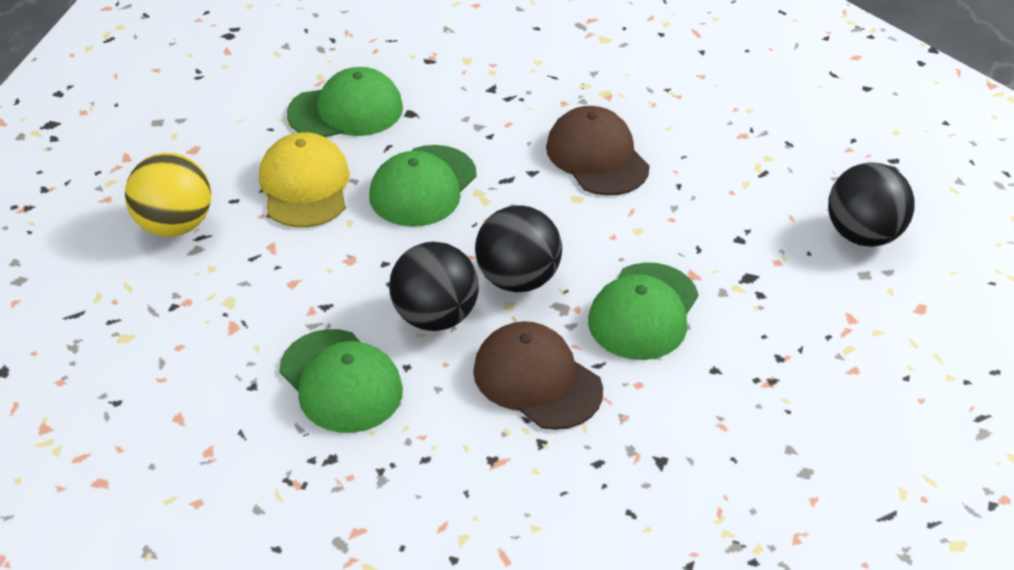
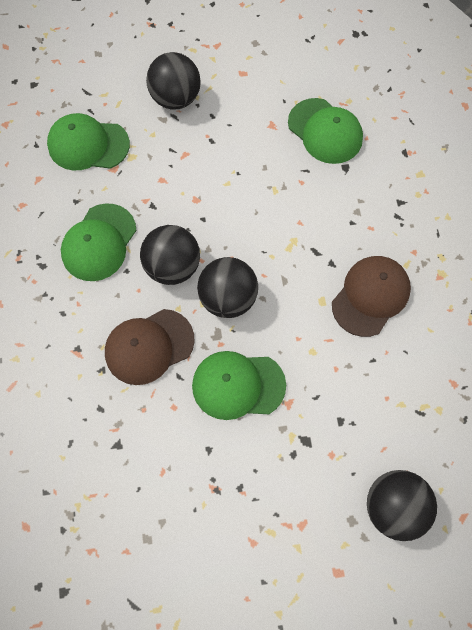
camera: 65 degrees right, 25 degrees up
(174, 225) = (175, 98): yellow ball -> black ball
(304, 186) = (244, 144): yellow cap -> none
(423, 186) = (281, 207): green cap -> green cap (88, 145)
(537, 380) = (149, 346): brown cap -> brown cap turned 135 degrees counterclockwise

